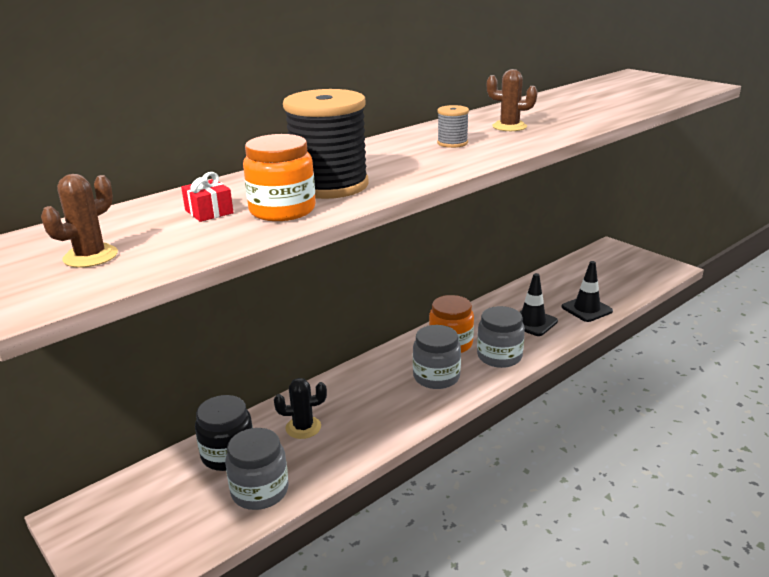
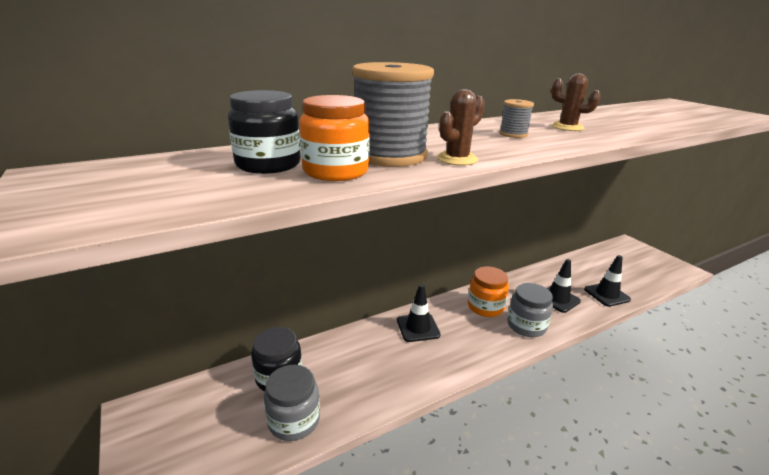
camera: 10 degrees right, 0 degrees up
(90, 256) = (129, 191): brown cactus -> brown cactus (457, 159)
(209, 212) = (268, 164): red gift -> black jar
(303, 427) = (347, 363): black cactus -> none
(329, 185) = (390, 155): black spool -> grey spool
(376, 378) = (418, 327): none -> black traffic cone
(436, 377) = (469, 335): grey jar -> none

